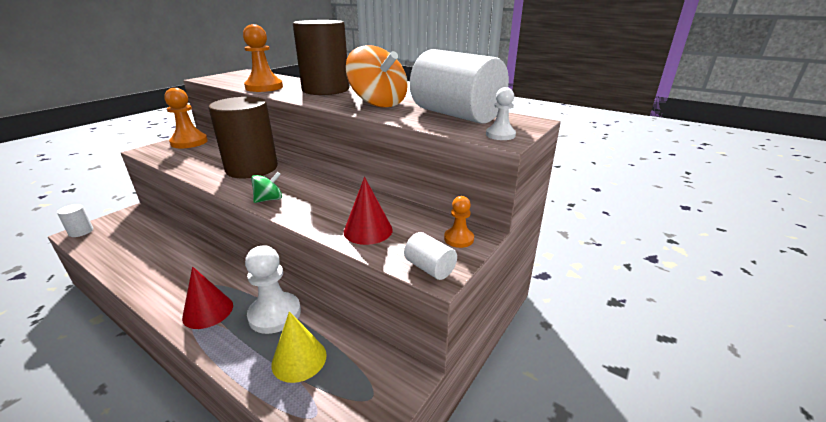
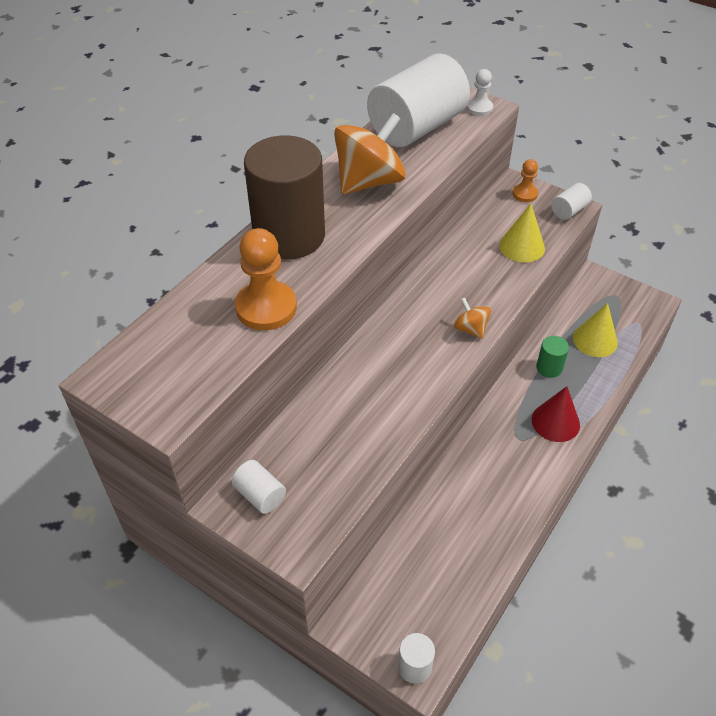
camera: 90 degrees left, 20 degrees up
(189, 142) = (260, 495): orange pawn -> white cylinder
(252, 168) = (380, 369): brown cylinder -> none
(269, 199) = (470, 329): green spinning top -> orange spinning top
(275, 314) = (549, 368): white pawn -> green cylinder
(368, 230) = (522, 246): red cone -> yellow cone

